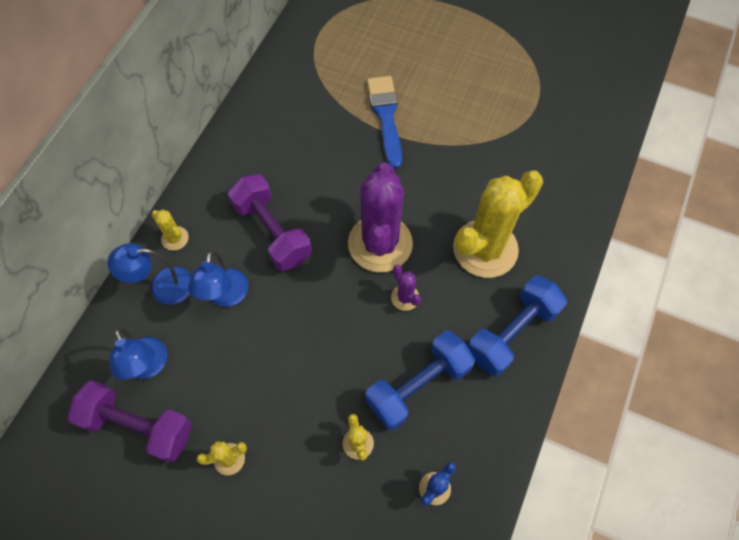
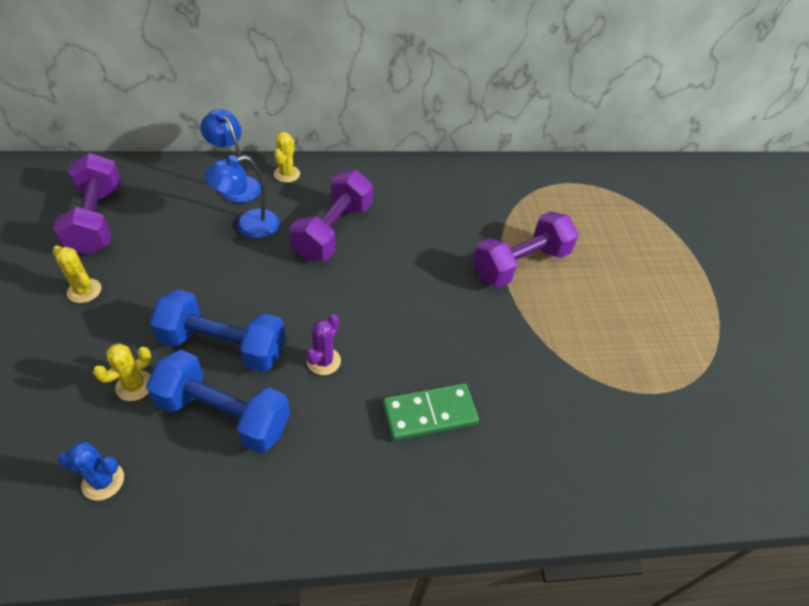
camera: 55 degrees right, 15 degrees down
(148, 367) = (156, 205): blue lamp -> none
(380, 243) = (373, 315): purple cactus -> none
(386, 117) = (520, 264): blue brush -> purple dumbbell
(485, 249) = (429, 414): yellow cactus -> green domino
(512, 333) = (337, 486): blue dumbbell -> blue dumbbell (223, 346)

